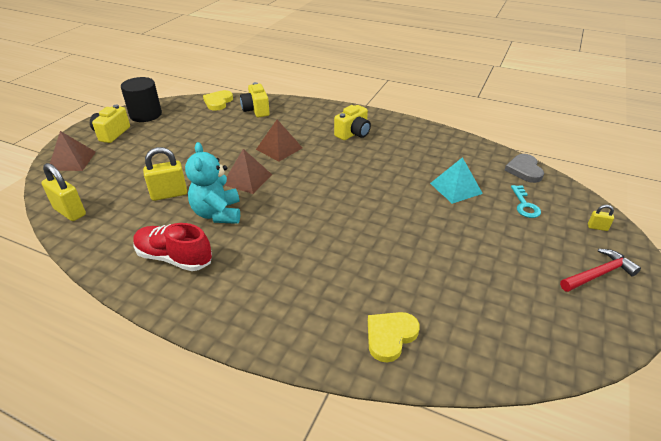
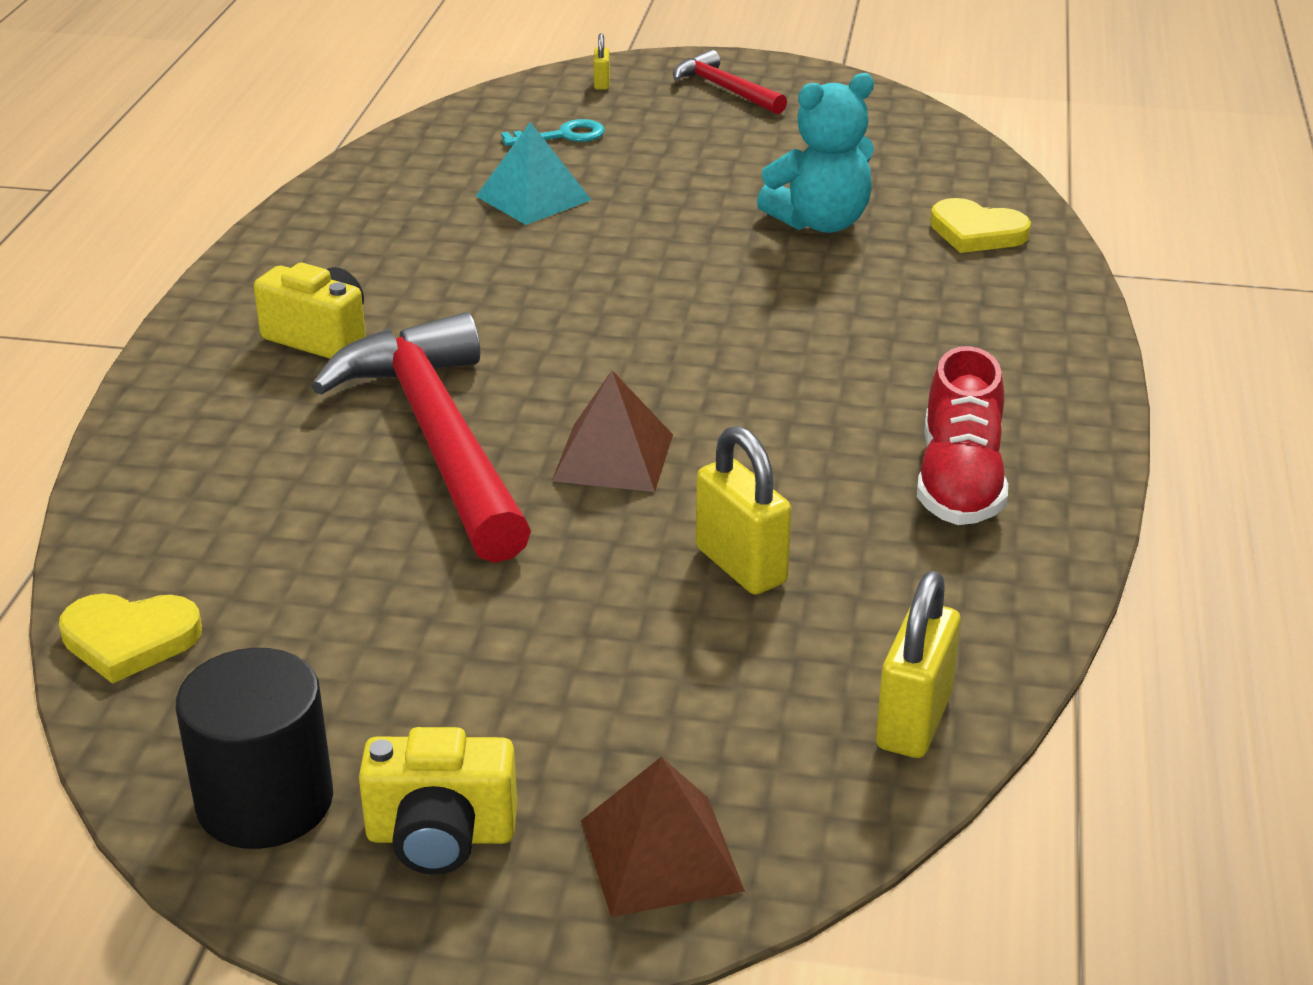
camera: 105 degrees left, 5 degrees down
(217, 213) = (778, 465): turquoise teddy bear -> turquoise teddy bear (820, 223)
(256, 110) = (191, 534): yellow camera -> none
(279, 148) = (437, 439): brown pyramid -> red hammer
(524, 170) = (434, 134): grey heart -> none

